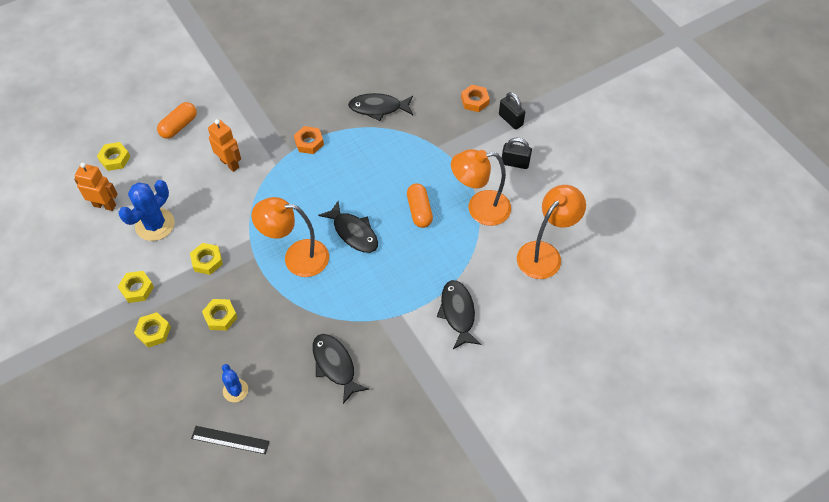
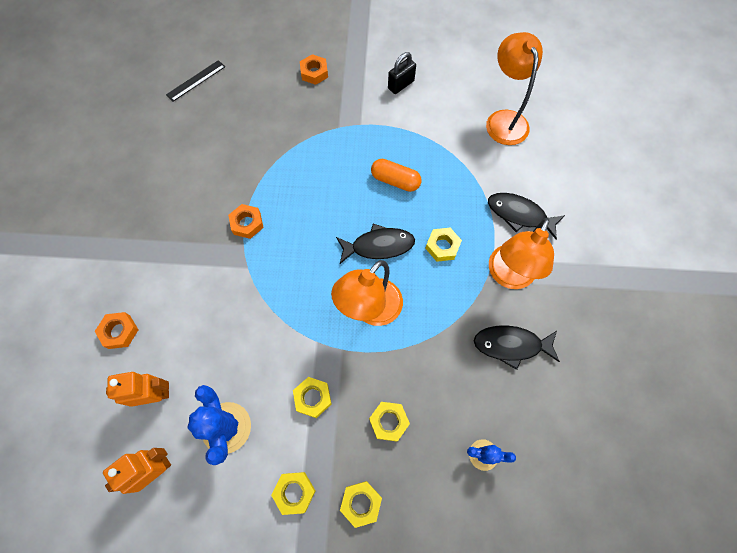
camera: 55 degrees left, 10 degrees up
(115, 159) = (102, 424): yellow nut -> yellow nut (442, 246)
(179, 126) = (119, 332): orange capsule -> orange nut
(230, 163) = (211, 308): orange robot -> orange robot (155, 395)
(230, 440) = (536, 491): black ruler -> black ruler (196, 80)
(378, 108) = (257, 145): black fish -> none
(479, 209) = (427, 136): orange lamp -> orange lamp (508, 276)
(510, 120) = (355, 61): black padlock -> none

